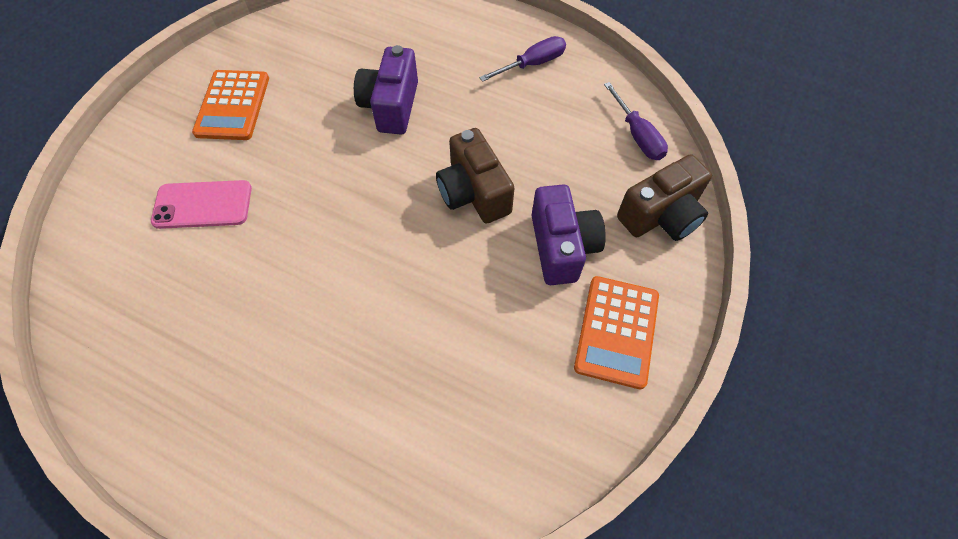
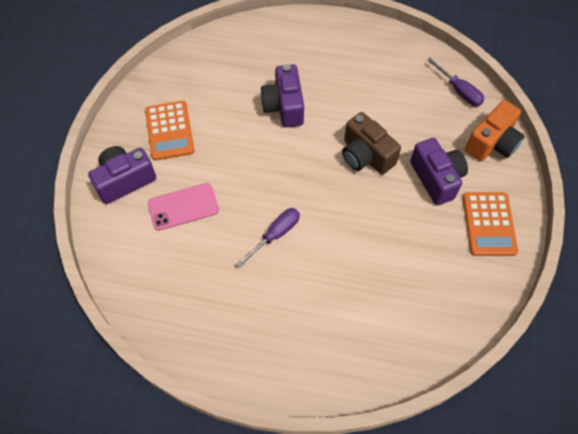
camera: 15 degrees left, 0 degrees up
(147, 154) = (124, 180): none -> purple camera
(532, 64) = (370, 54): purple screwdriver -> purple screwdriver (275, 234)
(661, 215) = (492, 143): brown camera -> orange camera

